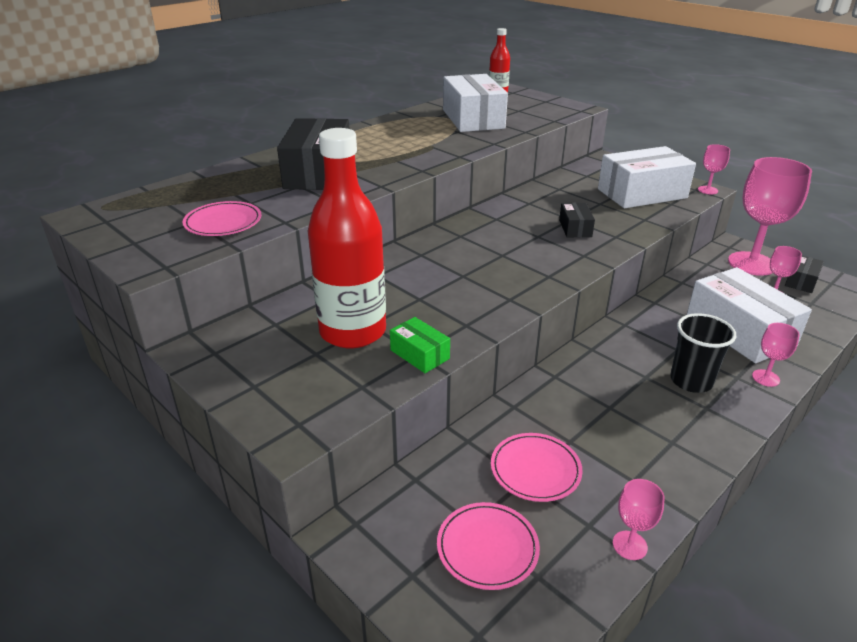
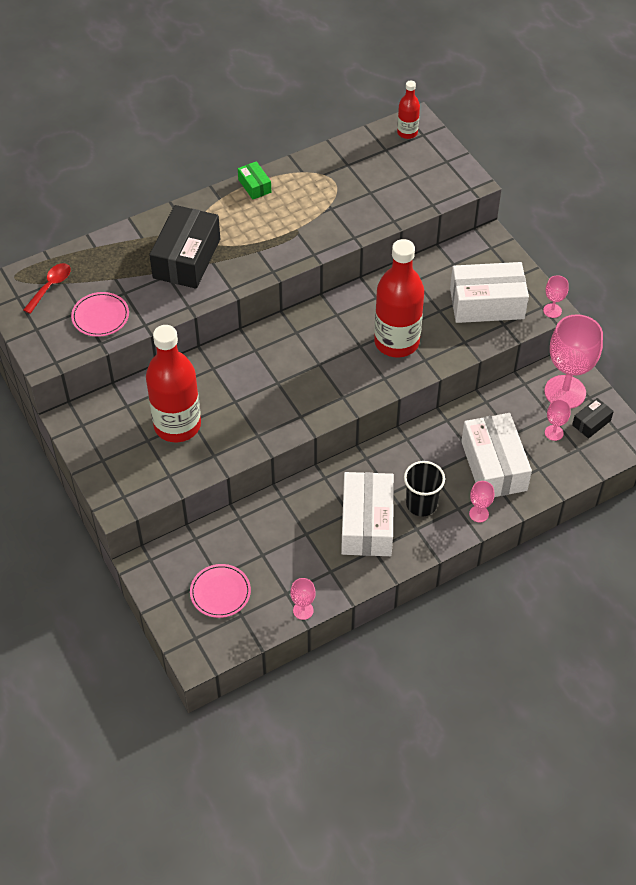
camera: 15 degrees right, 20 degrees up
(151, 208) = (50, 286): none -> red spoon
(419, 354) = (215, 456): green box -> green box (254, 186)
(473, 119) = (356, 187): white box -> white box (367, 523)
(535, 469) = (273, 549): pink plate -> none
(575, 228) = (396, 342): black box -> red bottle

